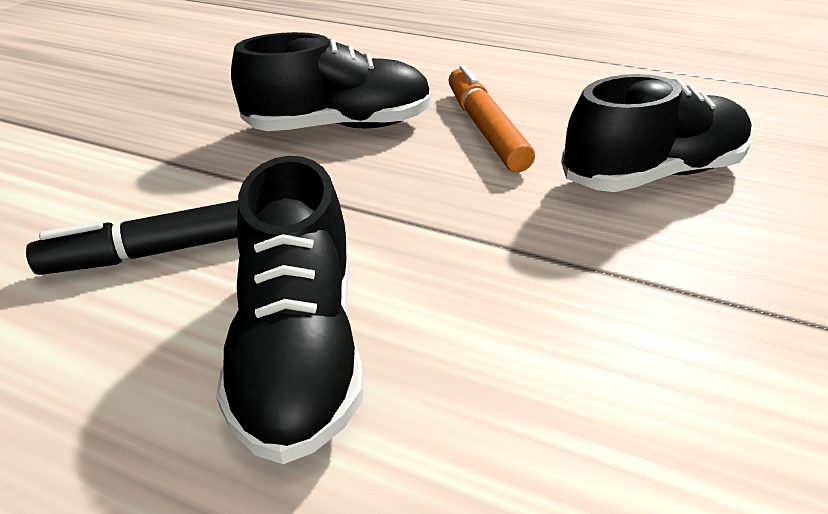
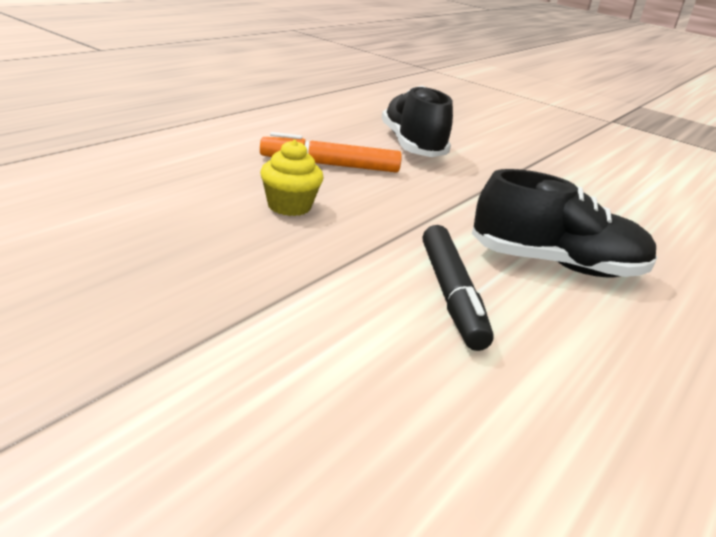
camera: 80 degrees left, 10 degrees down
(340, 126) = (289, 206): black shoe -> yellow cupcake

